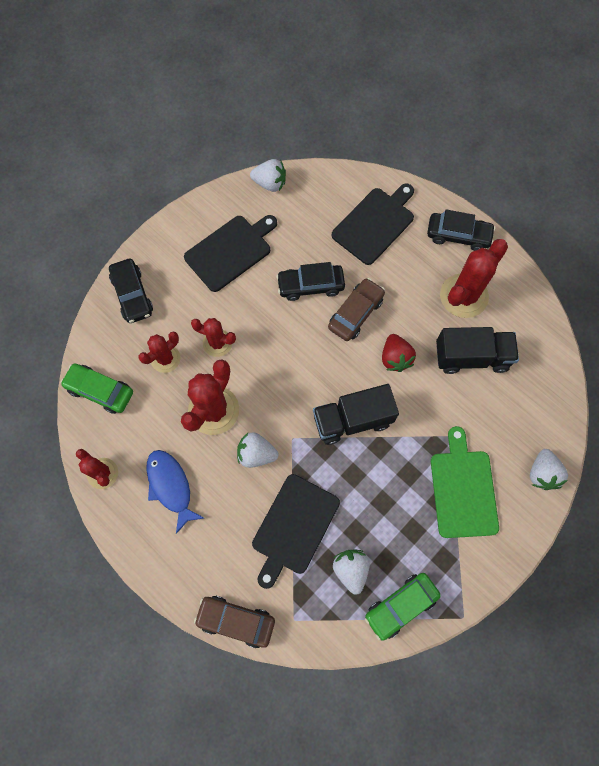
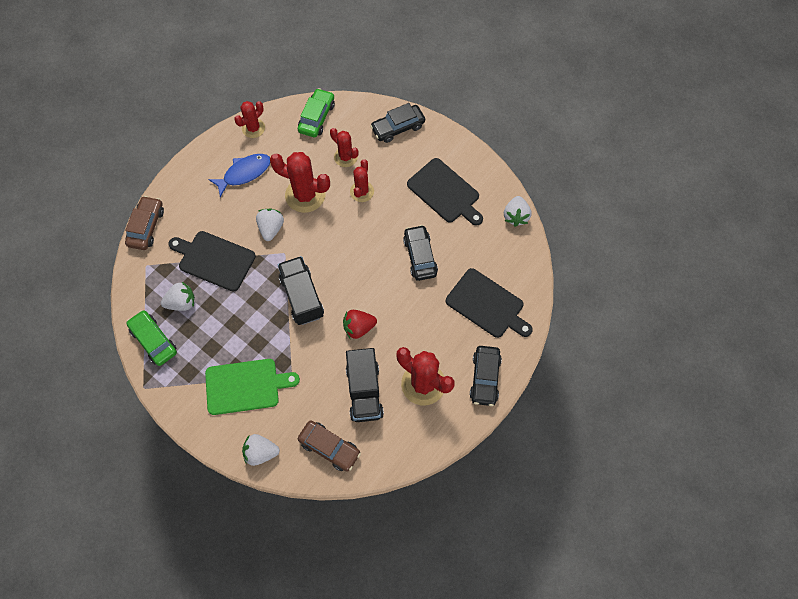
camera: 85 degrees right, 5 degrees down
(355, 313) = (397, 293): brown car -> brown car (329, 447)

